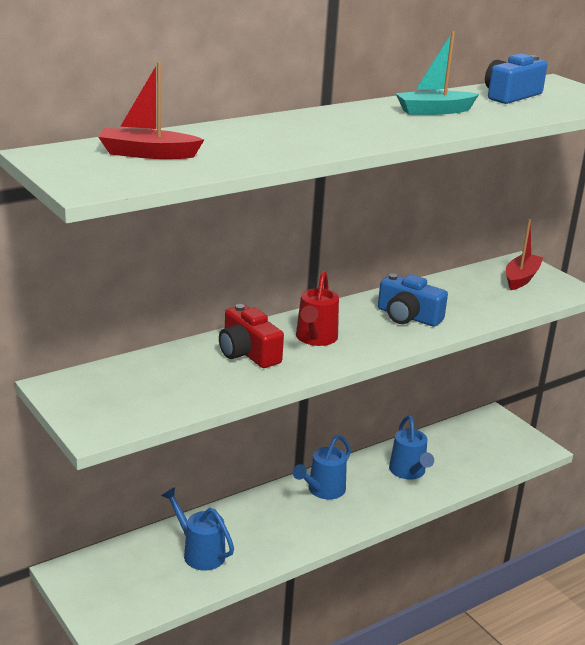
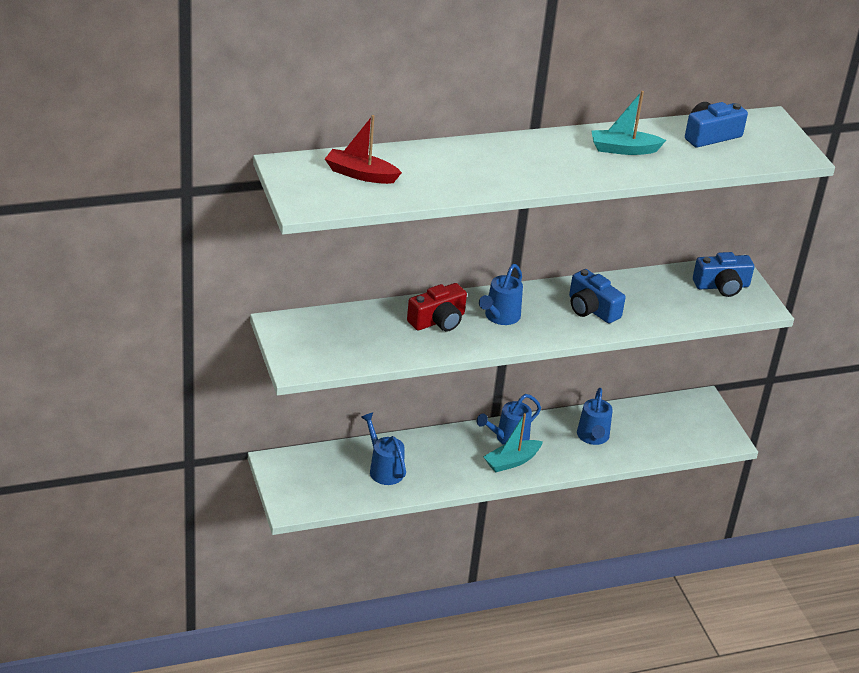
camera: 15 degrees right, 10 degrees up
(248, 353) = (438, 320): red camera -> red camera turned 105 degrees counterclockwise
(315, 339) = (500, 317): red watering can -> blue watering can
(338, 514) = (512, 461): none -> turquoise boat
(521, 278) = (722, 286): red boat -> blue camera

